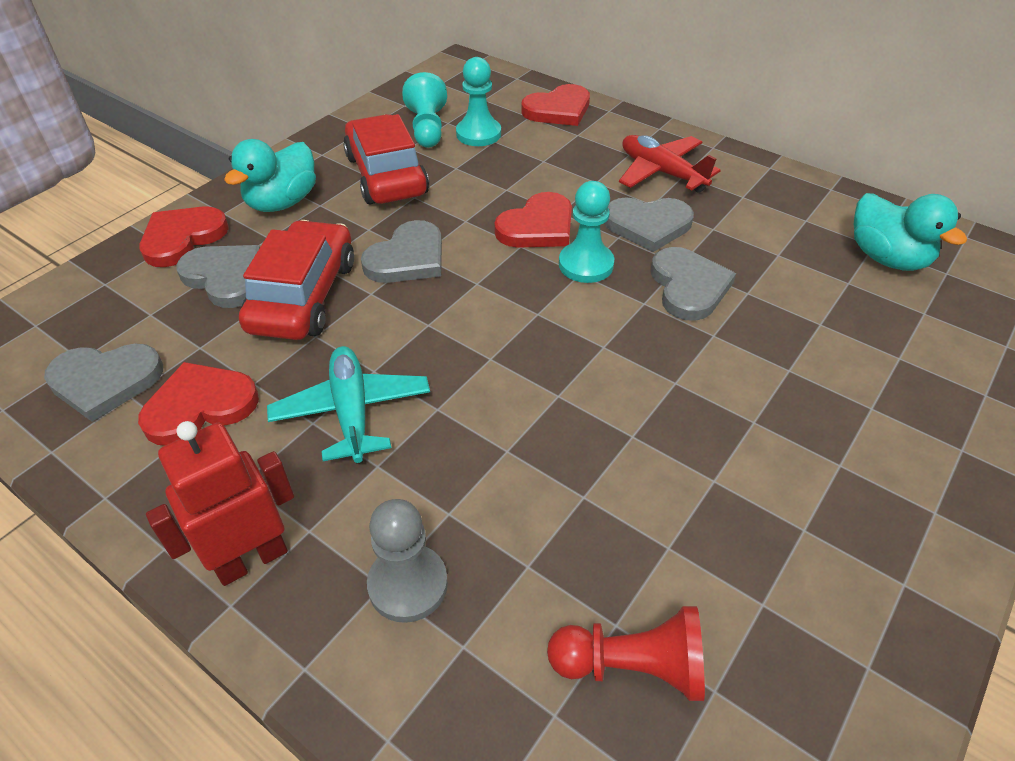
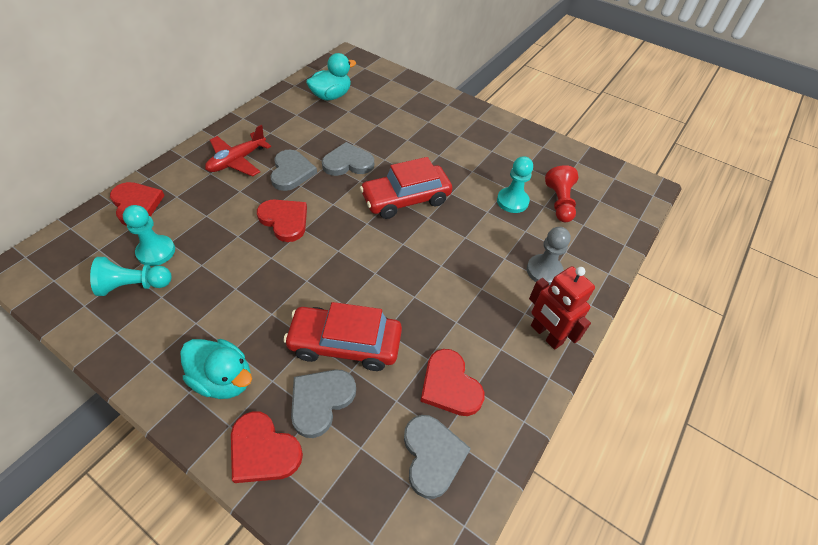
camera: 95 degrees left, 5 degrees up
(352, 412) = (447, 303): turquoise plane -> none
(386, 175) = (201, 308): red car -> red car (406, 199)
(407, 258) = (309, 287): grey heart -> none
(586, 264) = (325, 201): turquoise pawn -> turquoise pawn (512, 201)

